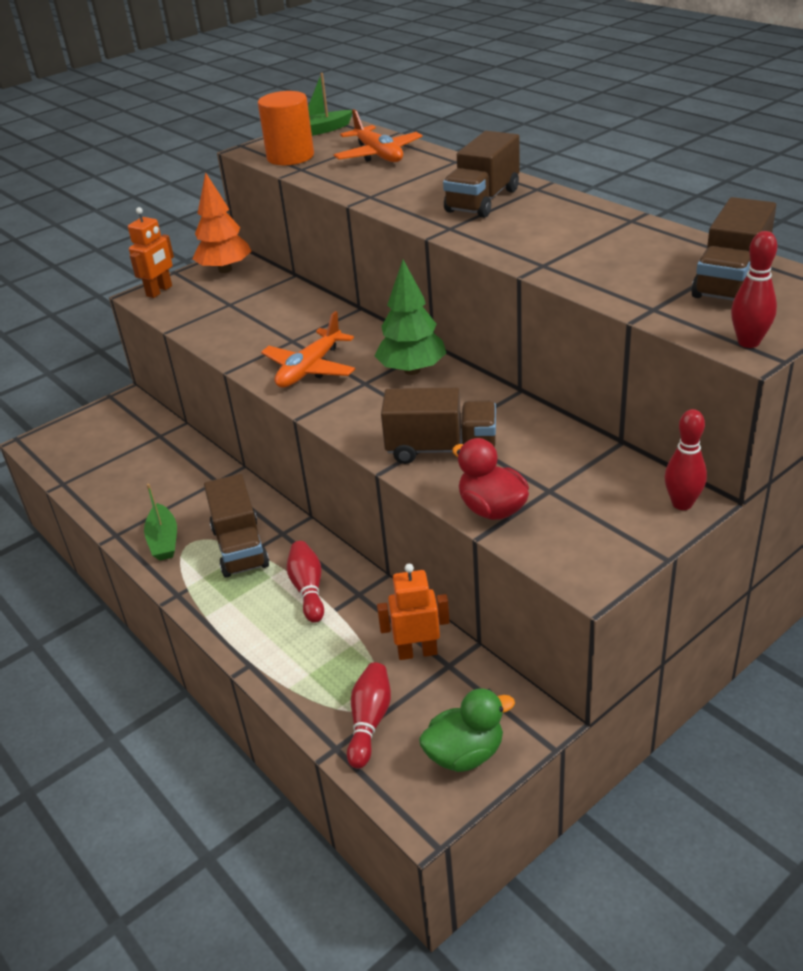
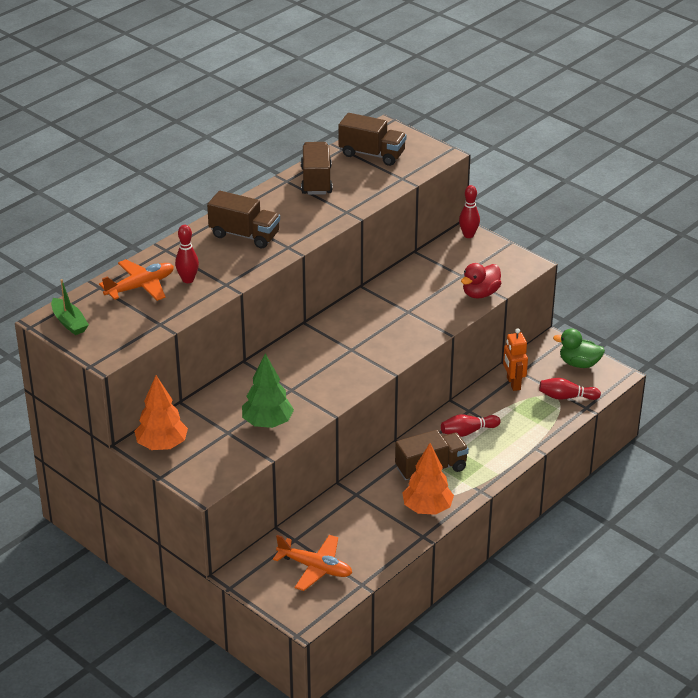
camera: 100 degrees left, 0 degrees up
(159, 291) = (198, 479): orange robot -> none
(164, 540) = (427, 508): green boat -> orange tree
(290, 157) = (130, 332): orange cylinder -> none
(310, 369) = (332, 376): orange plane -> orange plane (315, 568)
(412, 370) = (335, 330): green tree -> green tree (267, 423)
(441, 449) = (426, 313): brown truck -> brown truck (316, 181)
(465, 754) = (579, 363): green duck -> green duck turned 45 degrees counterclockwise
(748, 342) = (437, 154): red bowling pin -> red bowling pin (188, 280)

